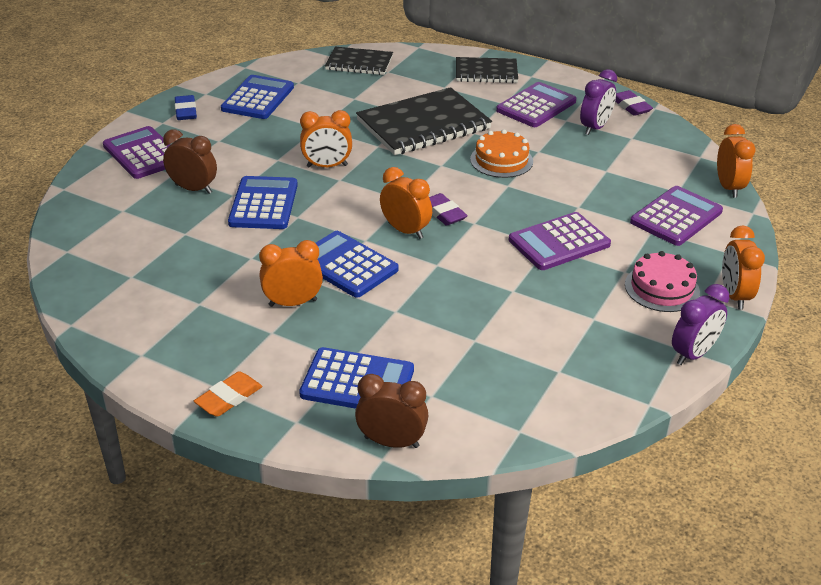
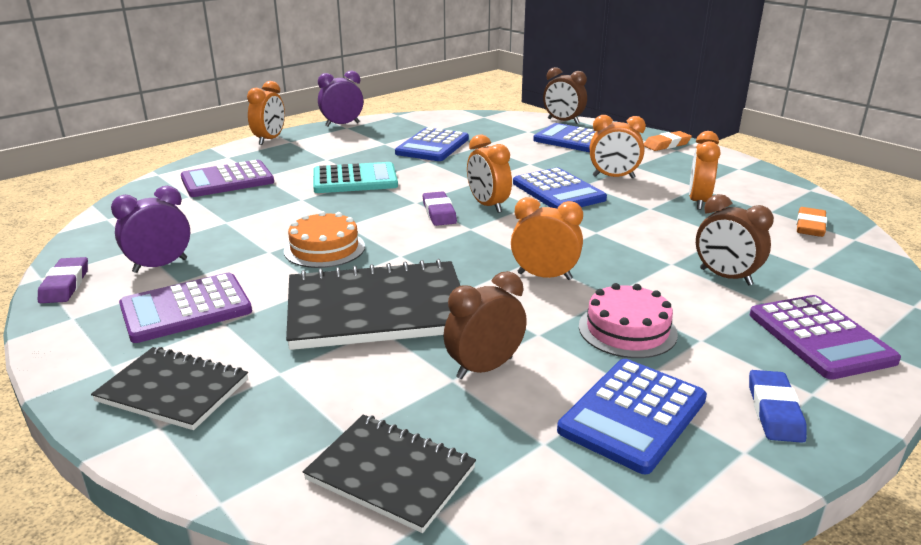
camera: 160 degrees left, 10 degrees down
(100, 260) = (810, 226): none -> orange eraser
(263, 204) = (634, 248): blue calculator -> blue calculator (432, 146)
(340, 105) = (484, 368): none -> brown clock
(559, 242) = (355, 179): purple calculator -> turquoise calculator
(662, 288) = (313, 148): pink cake -> pink cake (627, 330)
(728, 187) = (138, 191): orange clock -> orange clock (698, 202)

